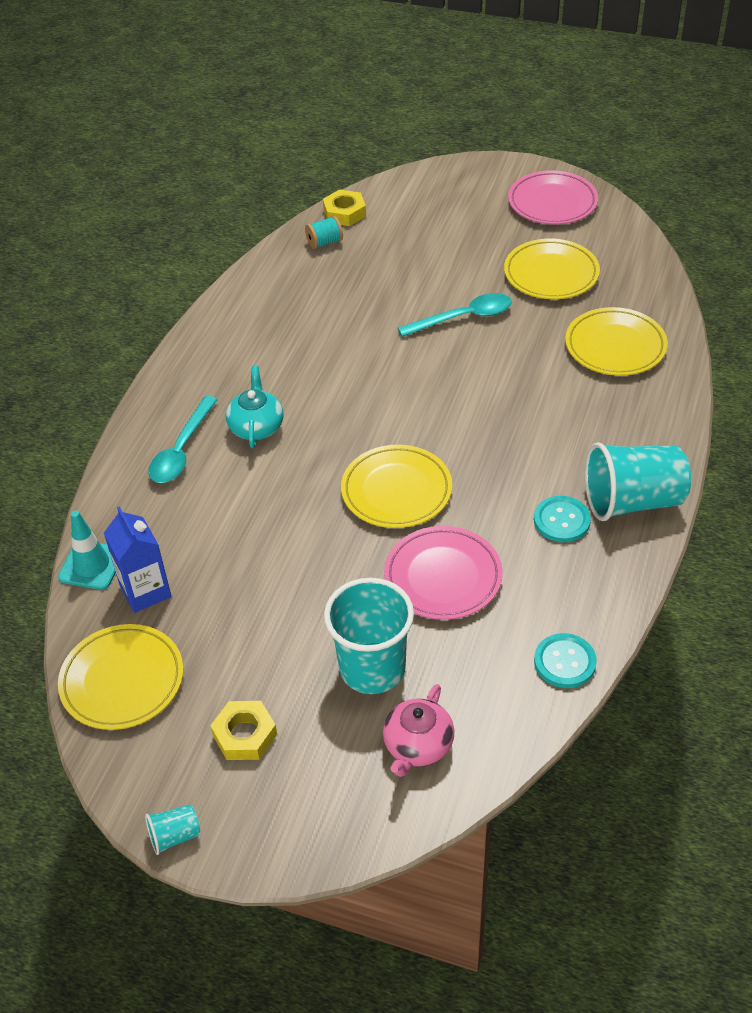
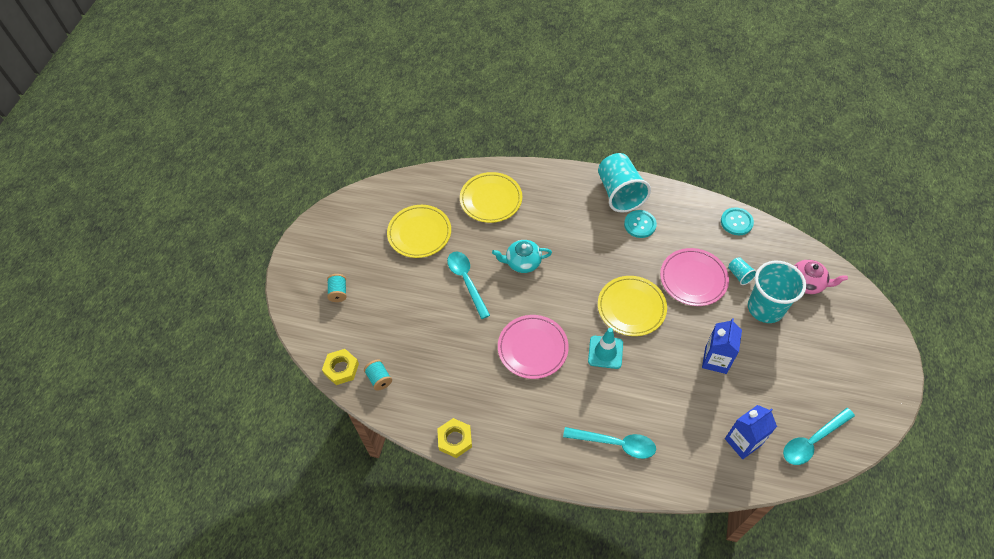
camera: 95 degrees left, 10 degrees up
(91, 565) = (730, 482): turquoise traffic cone -> turquoise traffic cone (605, 352)
(122, 680) = (812, 441): yellow plate -> turquoise spoon
(175, 836) = (899, 391): turquoise cup -> turquoise cup (739, 275)
(245, 735) = (827, 366): yellow nut -> yellow nut (455, 439)
(256, 427) = (586, 397): turquoise teapot -> turquoise teapot (522, 262)
(286, 581) = (715, 360): none -> blue carton
(457, 206) = (338, 292): none -> turquoise spool
(552, 202) = (338, 234): pink plate -> pink plate (532, 348)

